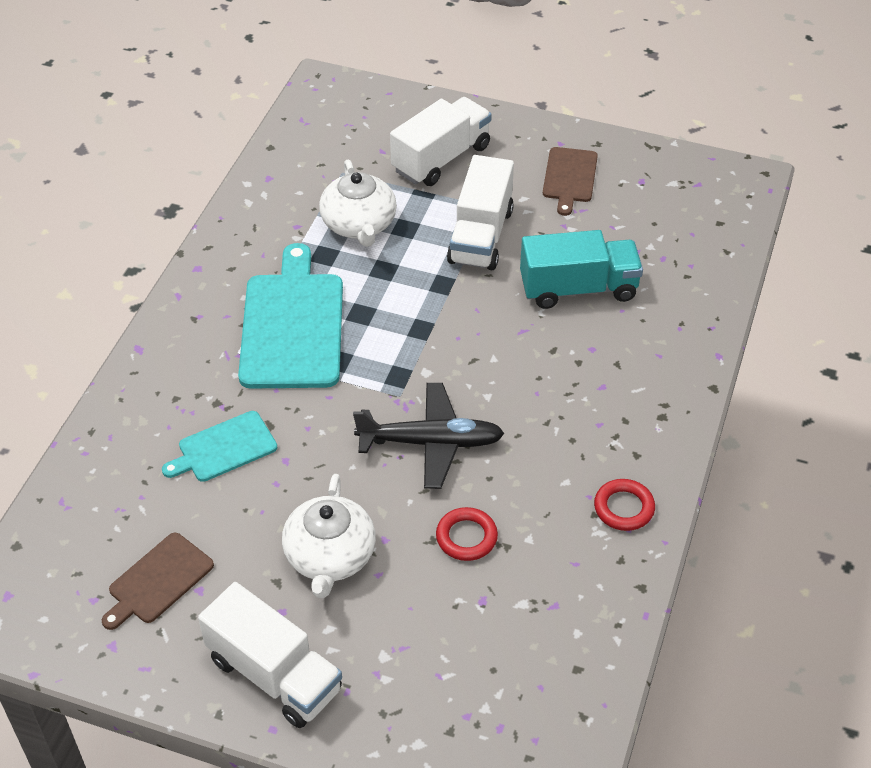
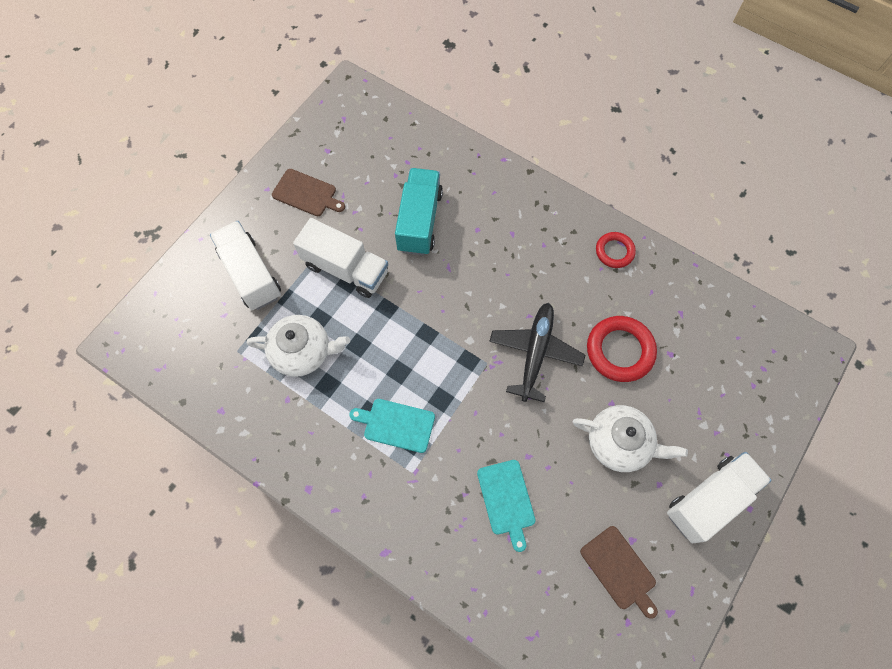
camera: 75 degrees left, 20 degrees up
(292, 325) = (396, 425): turquoise cutting board -> turquoise cutting board, size x0.55
(466, 537) = (619, 350): red ring -> red ring, size x1.65

